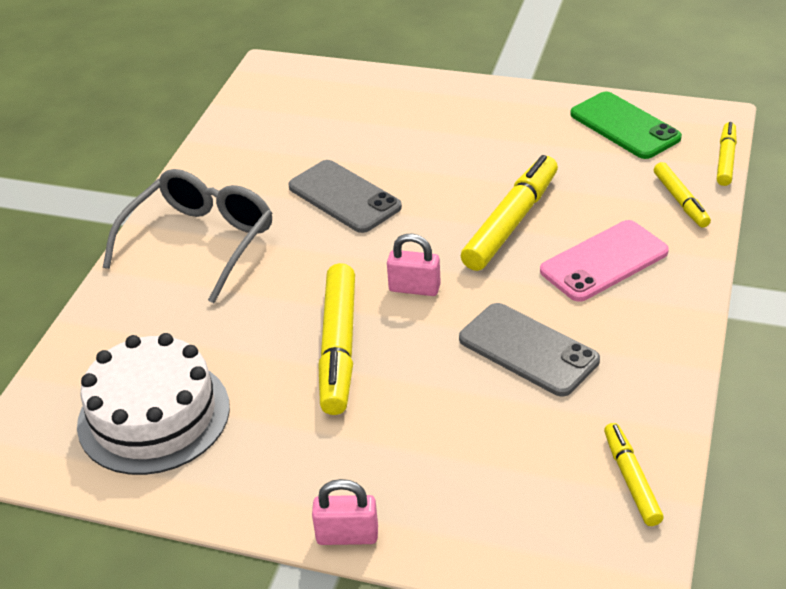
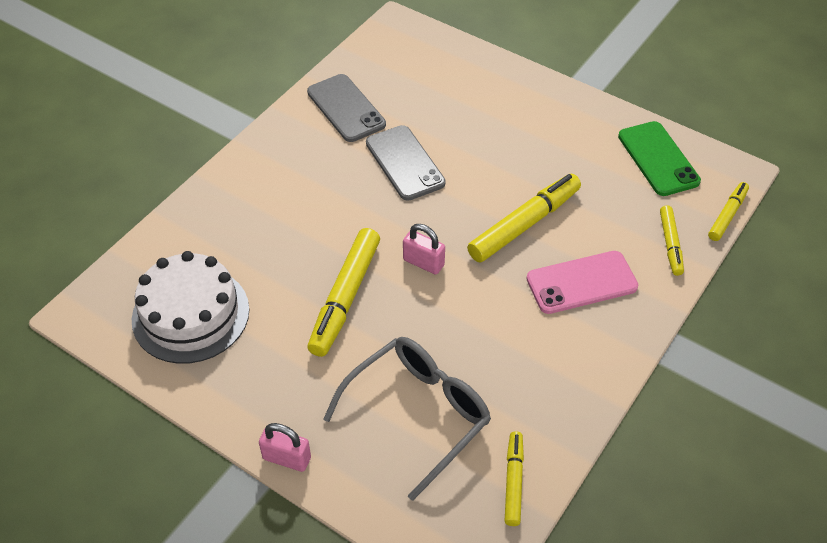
camera: 15 degrees right, 10 degrees up
(200, 242) = (281, 173): grey glasses -> grey glasses (418, 414)
(528, 350) = (486, 344): grey phone -> grey phone (346, 108)

